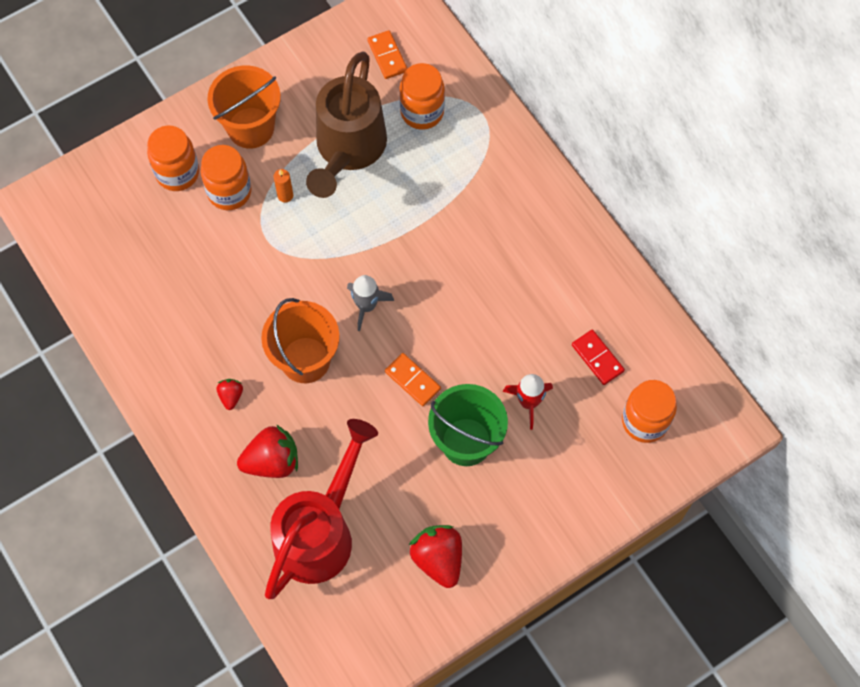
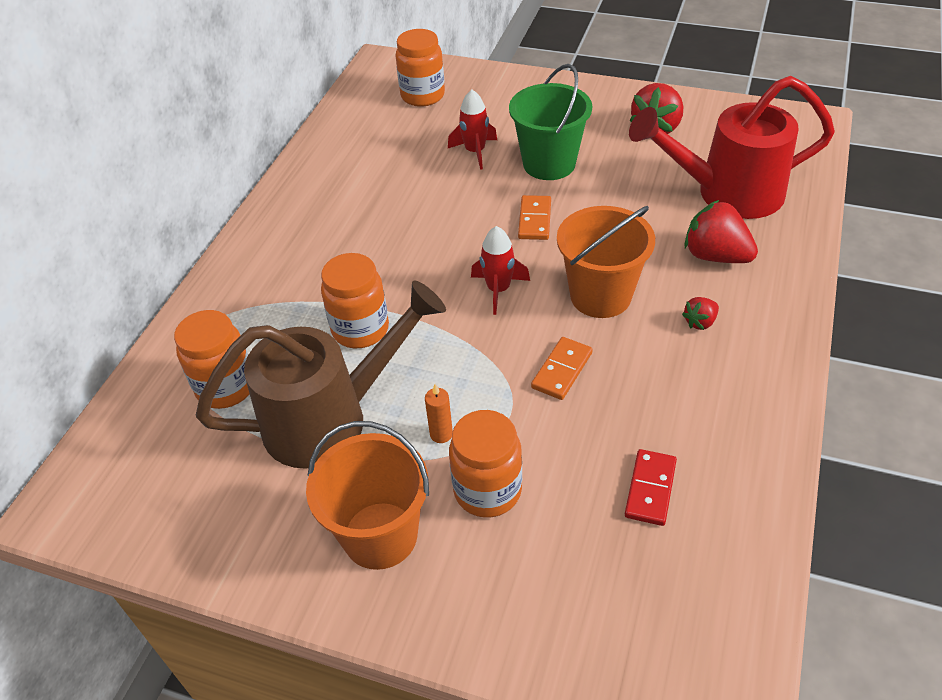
camera: 125 degrees left, 20 degrees down
(177, 173) = (515, 566): orange jar -> orange jar (360, 329)
(366, 306) = (498, 290): grey rocket -> red rocket
(387, 56) = (164, 468): orange domino -> orange domino (562, 370)
(597, 358) = (395, 139): red domino -> red domino (650, 489)

